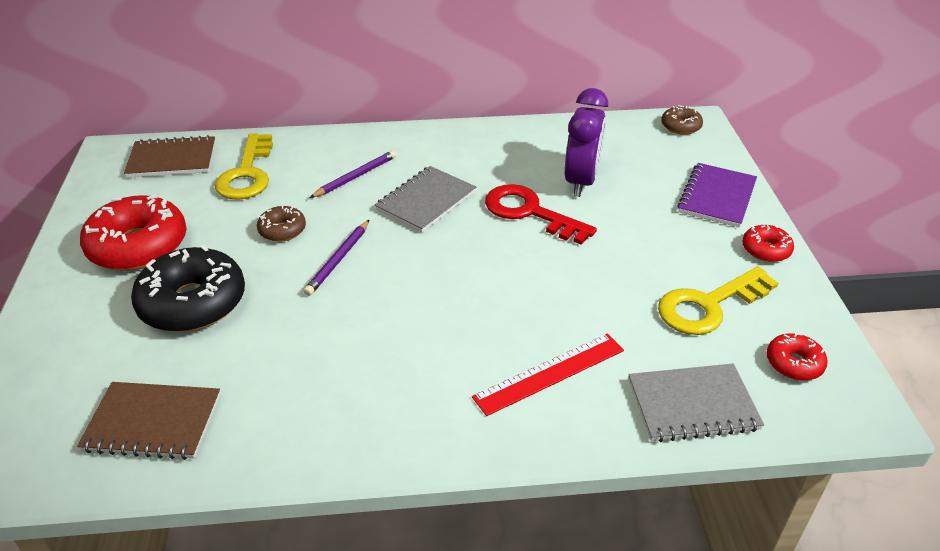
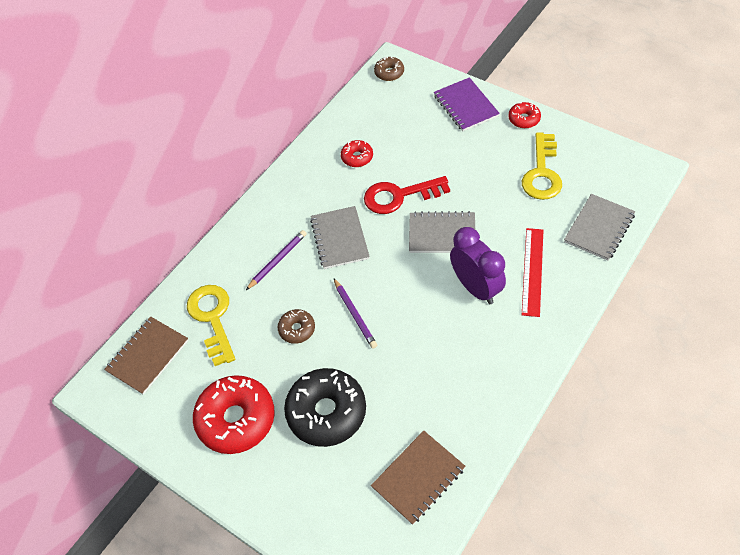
camera: 45 degrees left, 15 degrees up
(247, 173) = (212, 318): yellow key -> yellow key turned 150 degrees counterclockwise
(356, 177) = (277, 260): purple pencil -> purple pencil turned 45 degrees clockwise
(516, 269) = (442, 234): none -> grey notebook
(581, 182) = (394, 154): purple clock -> purple clock (475, 288)
(794, 363) = (606, 170): red donut -> red donut (357, 157)

